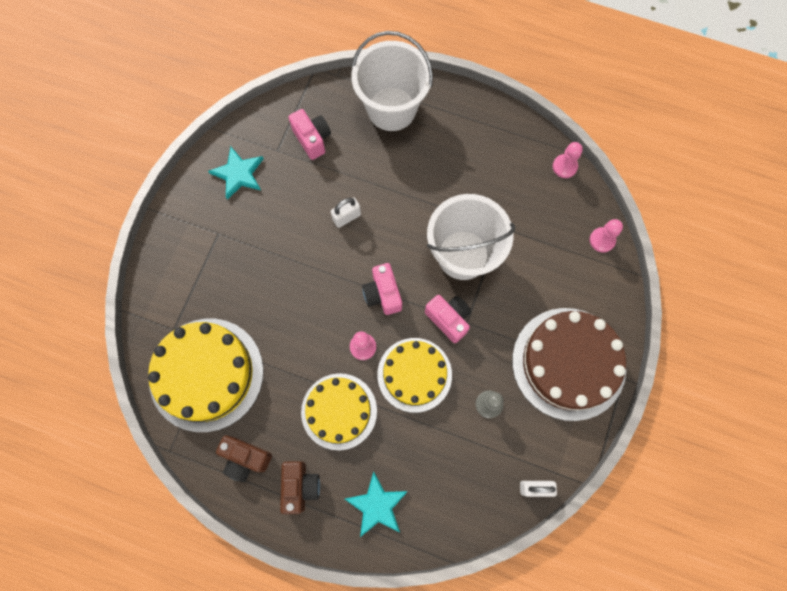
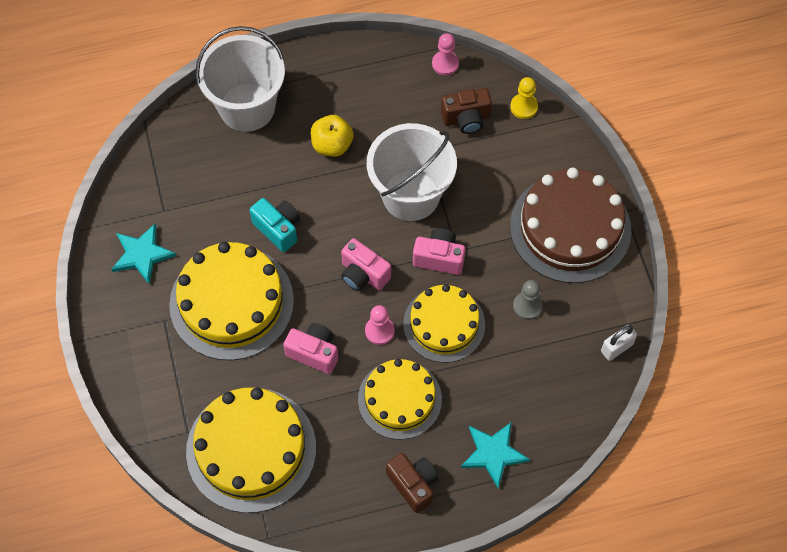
camera: 35 degrees left, 10 degrees down
(245, 458) = (345, 495): brown camera -> brown camera (466, 119)
(273, 251) = (231, 302): none -> yellow cake
(312, 139) = (191, 180): pink camera -> pink camera (314, 353)
(346, 217) = (278, 229): white padlock -> turquoise camera
(432, 177) = (332, 145): none -> yellow apple
(602, 240) = (524, 107): pink pawn -> yellow pawn

